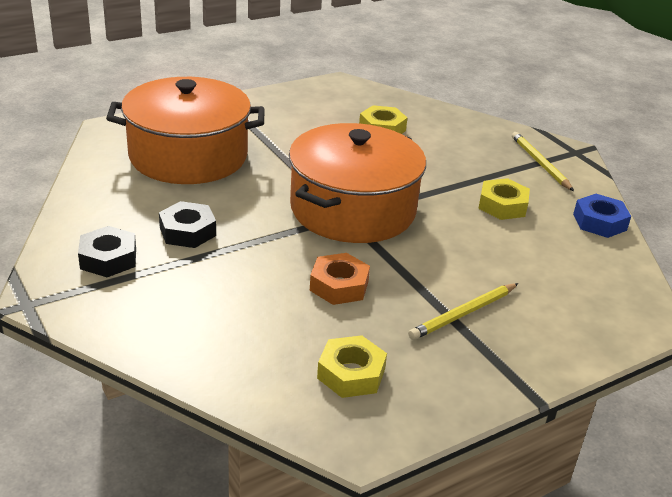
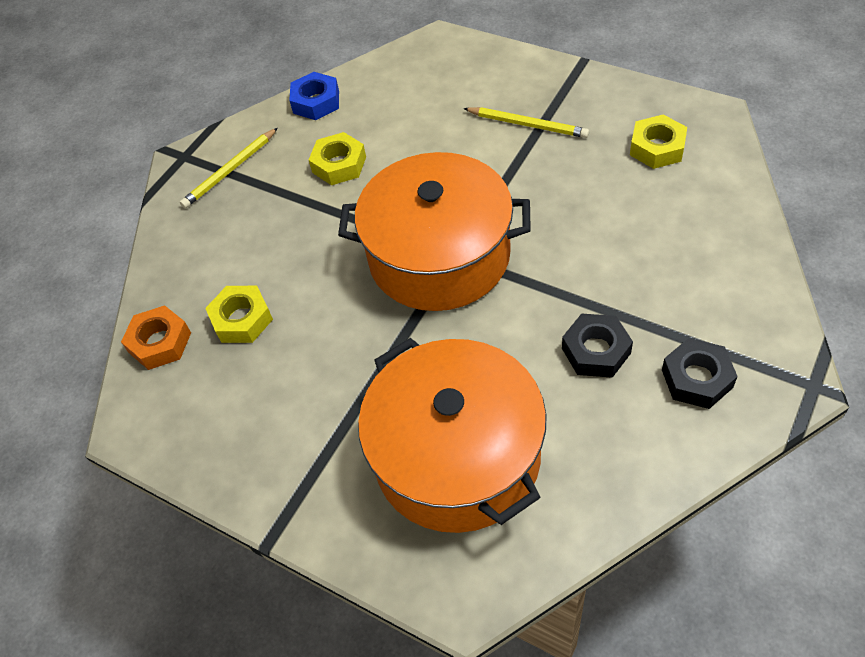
camera: 110 degrees left, 20 degrees up
(339, 286) = (565, 204): orange nut -> orange nut (160, 342)

